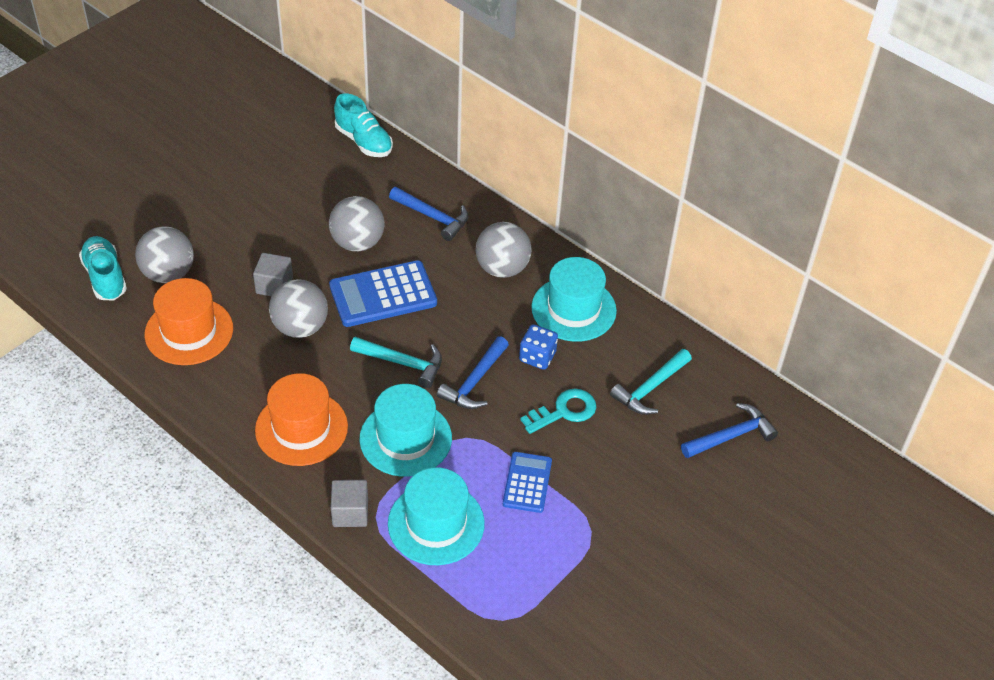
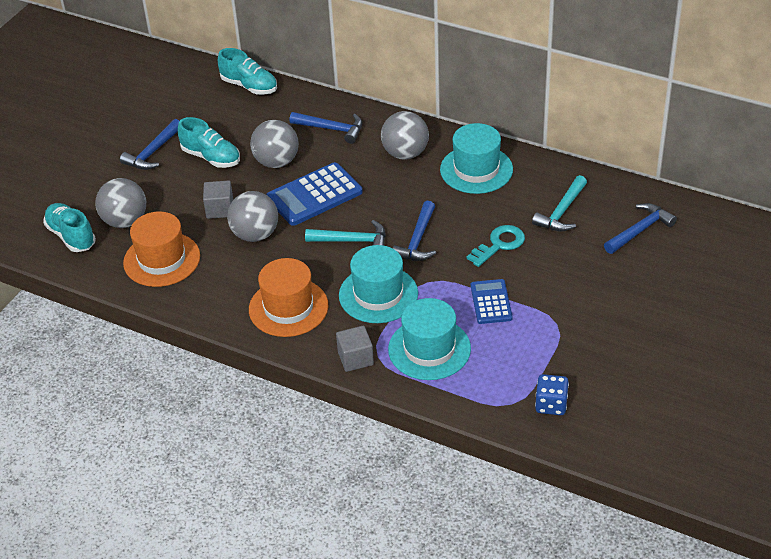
camera: 10 degrees left, 5 degrees down
(230, 197) = (153, 152): none -> blue hammer
(289, 219) = (211, 157): none -> turquoise shoe
(537, 357) = (461, 211): blue dice -> blue dice (551, 405)

